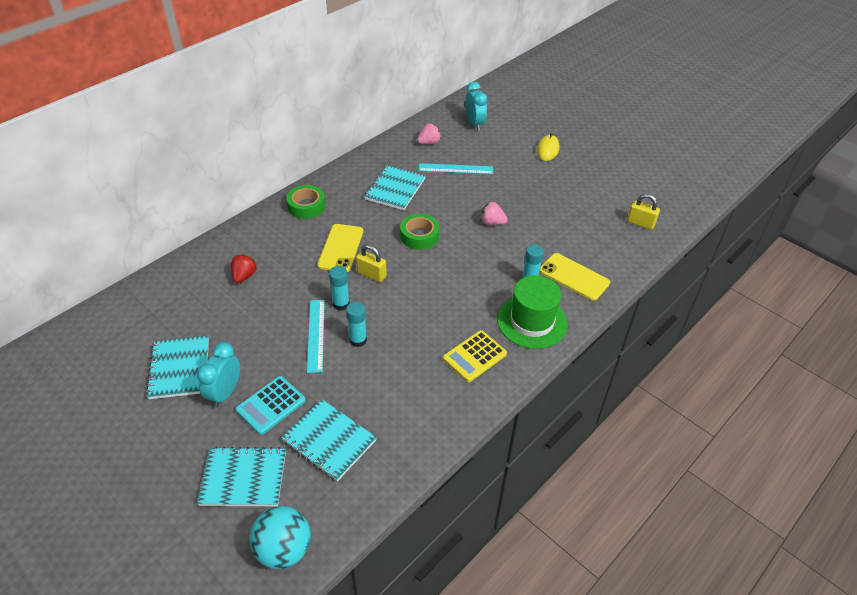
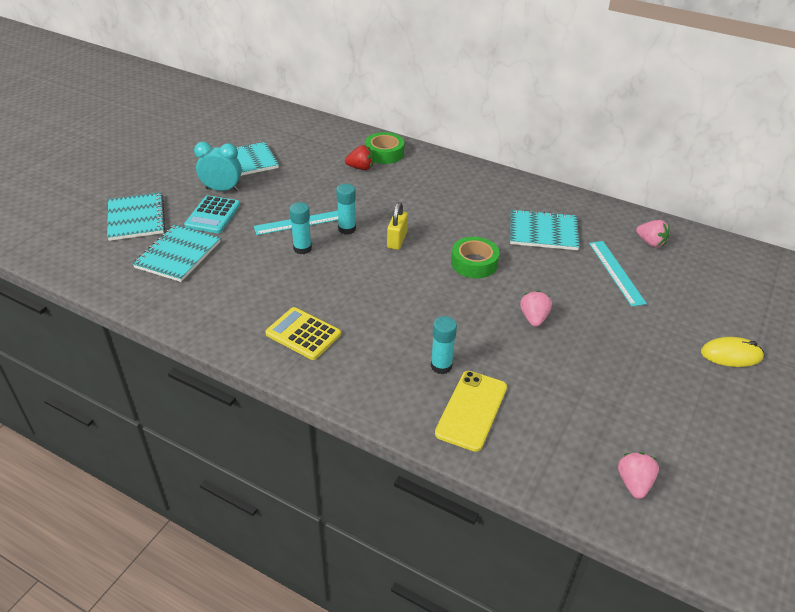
camera: 75 degrees right, 5 degrees down
(271, 405) = (213, 215): turquoise calculator -> turquoise calculator turned 105 degrees counterclockwise
(284, 549) = (68, 253): turquoise ball -> none
(306, 206) = (475, 181): green tape -> green tape (384, 153)
(340, 248) = (425, 213): yellow phone -> none
(474, 124) = (726, 275): turquoise clock -> none
(532, 321) = (373, 376): green hat -> none
(640, 223) = (634, 483): yellow padlock -> pink strawberry

